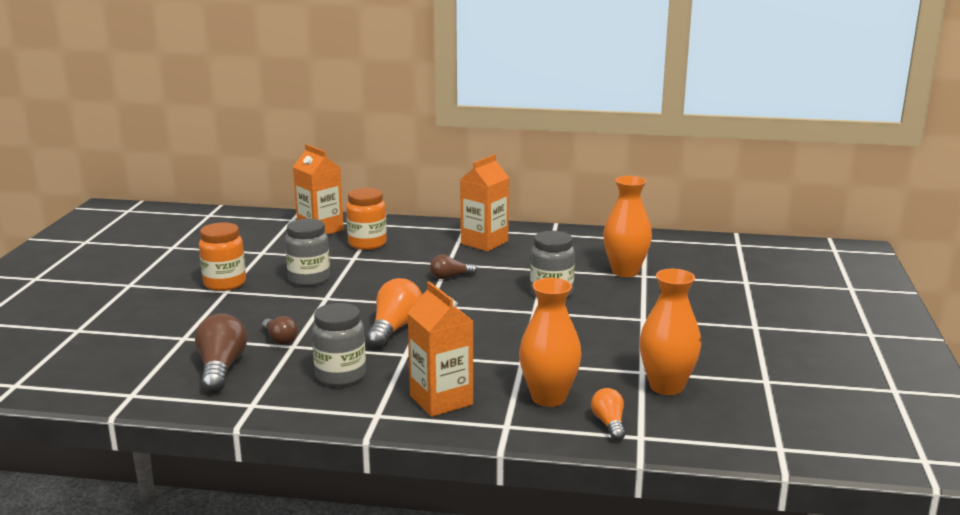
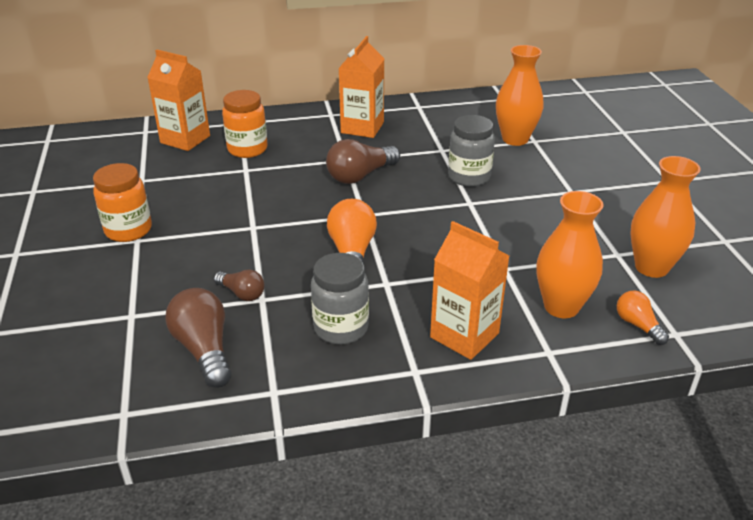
camera: 20 degrees left, 15 degrees up
(309, 279) = (218, 206): grey jar -> none
(450, 277) = (360, 176): brown light bulb -> brown light bulb, size x1.71

